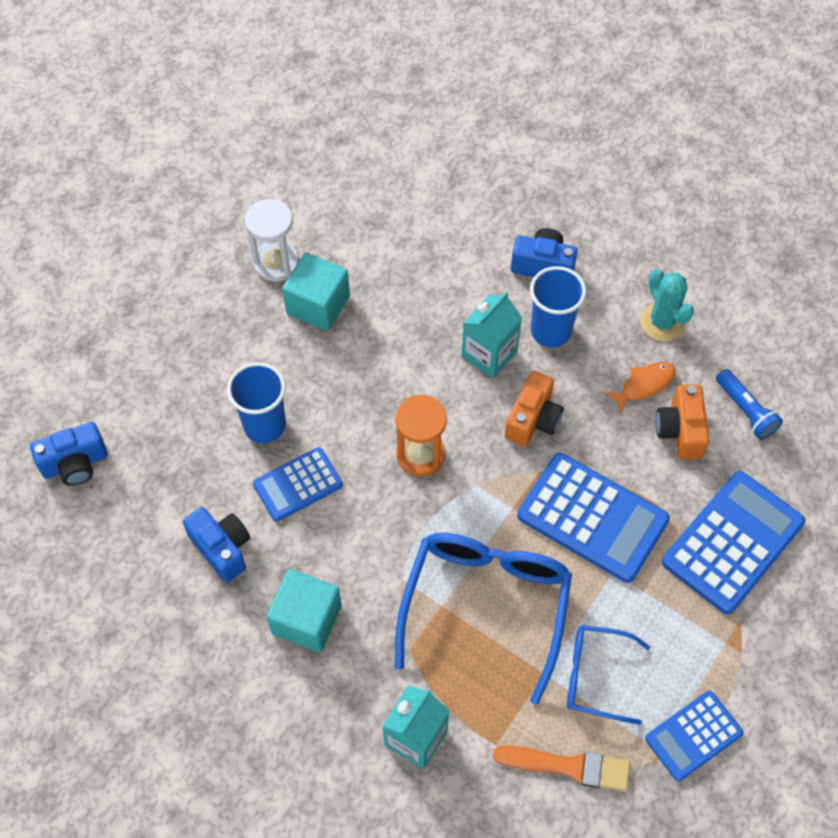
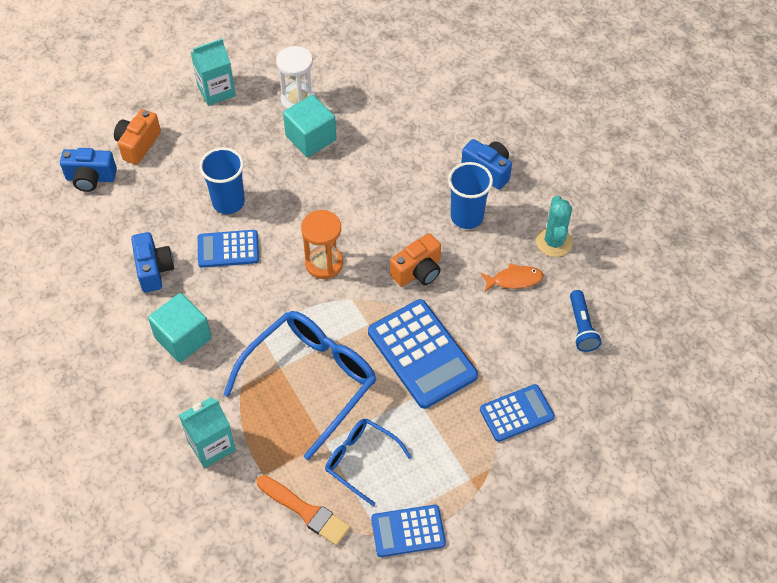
camera: 25 degrees right, 5 degrees down
(489, 354) = (412, 215): turquoise carton -> turquoise carton (216, 91)
(680, 431) = (523, 321): orange camera -> orange camera (138, 144)
(732, 542) = (516, 413): blue calculator -> blue calculator, size x0.60

